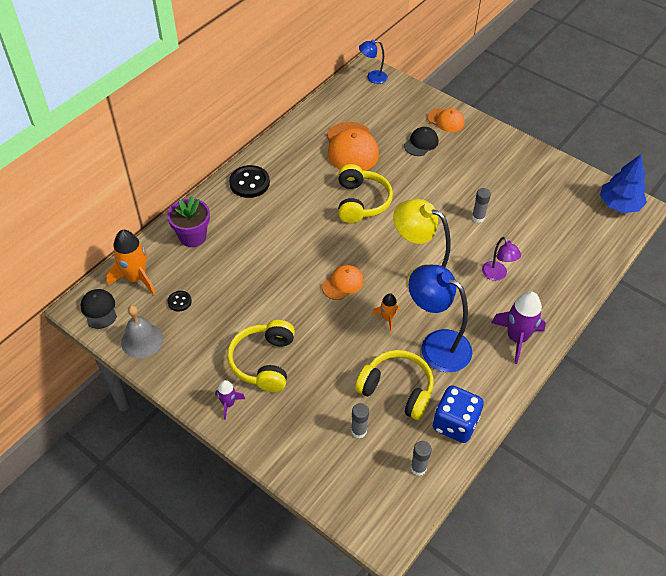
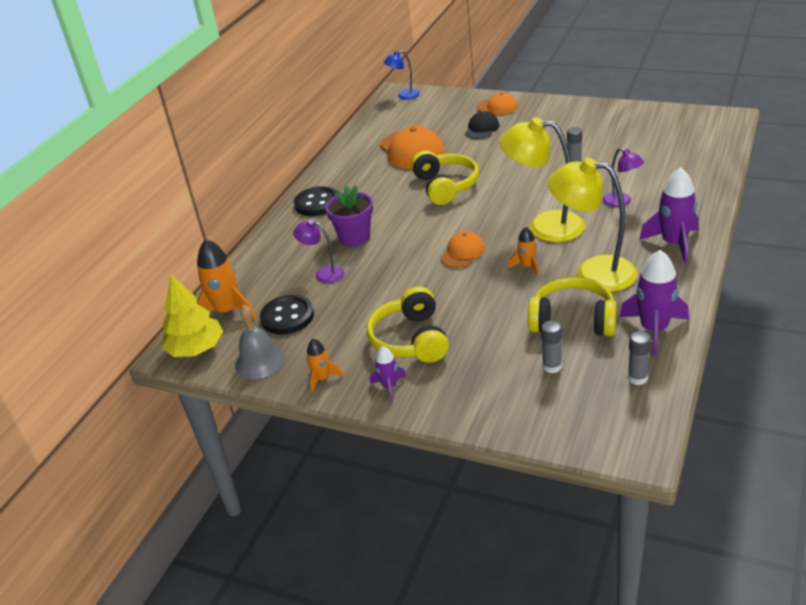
camera: 10 degrees left, 15 degrees down
(99, 309) = (196, 349): black cap -> yellow tree
(179, 301) = (287, 317): black button -> black button, size x1.90
(182, 376) = (322, 378): none -> orange rocket
(192, 236) = (275, 260): purple flower pot -> purple flower pot (354, 237)
(224, 265) = (323, 274): none -> purple lamp
(436, 345) = (593, 272): blue lamp -> yellow lamp
(455, 424) = (653, 329): blue dice -> purple rocket
(619, 204) = (708, 120): blue tree -> none

